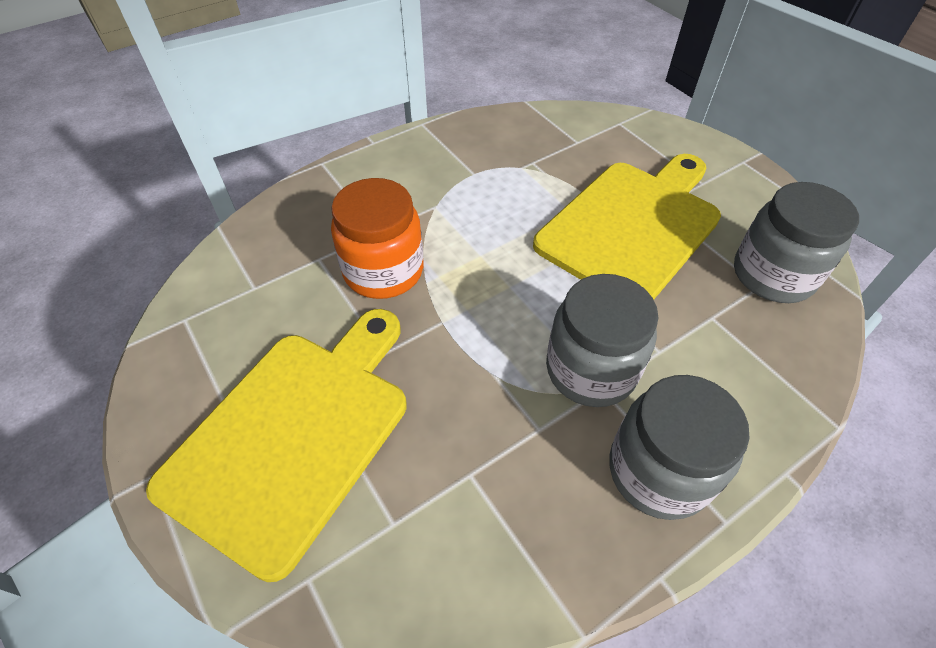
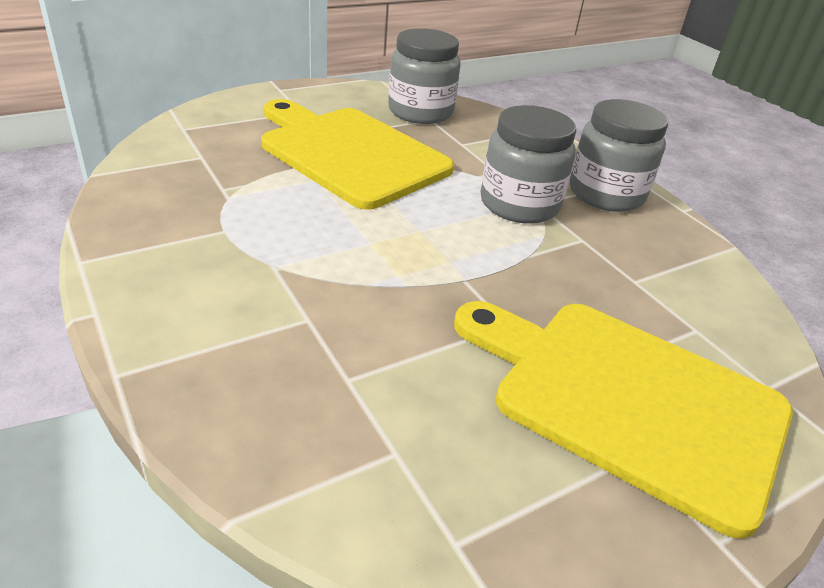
camera: 90 degrees left, 15 degrees down
(383, 271) = (383, 317): orange jar -> none

